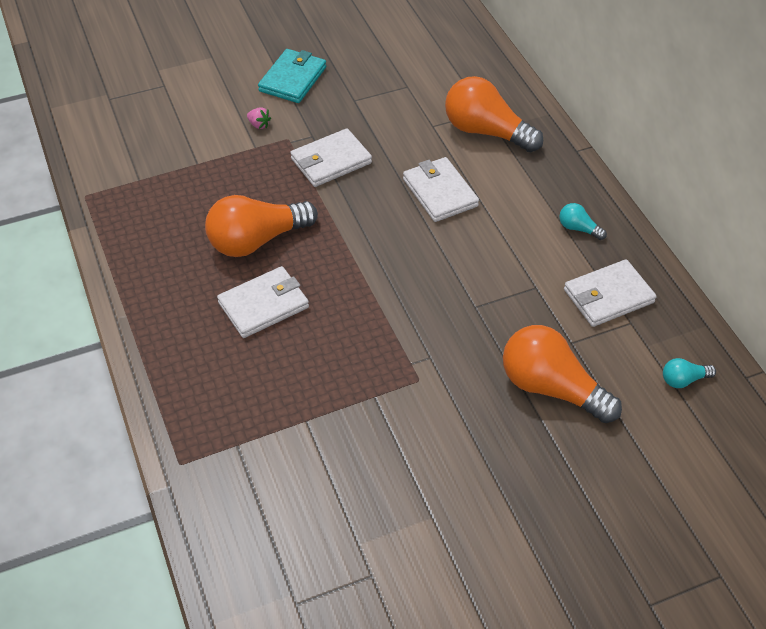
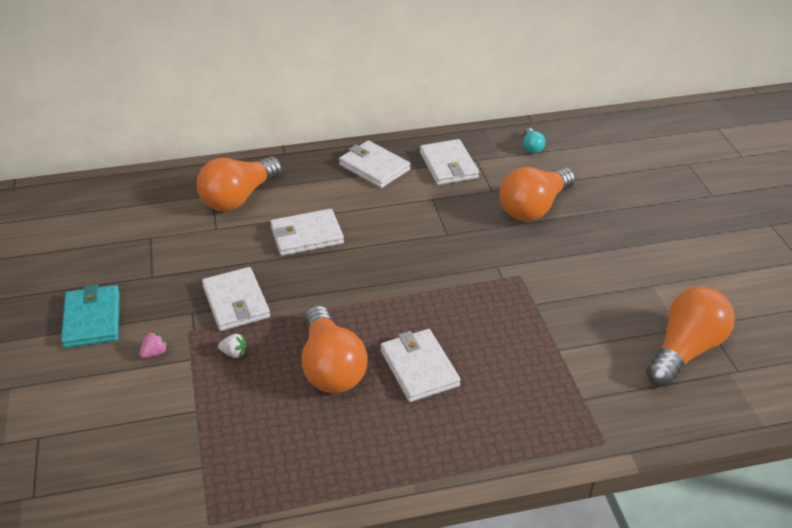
camera: 80 degrees left, 10 degrees down
(265, 173) = (234, 353): none -> white strawberry
(293, 79) = (92, 319): turquoise wallet -> turquoise wallet turned 45 degrees clockwise
(322, 547) = (685, 350): none -> orange light bulb
(578, 228) = (374, 167): turquoise light bulb -> white wallet

